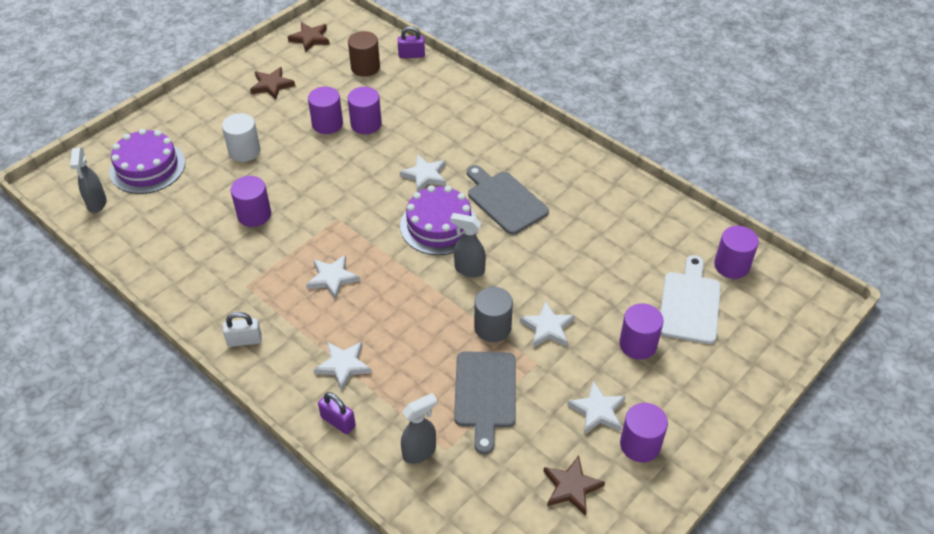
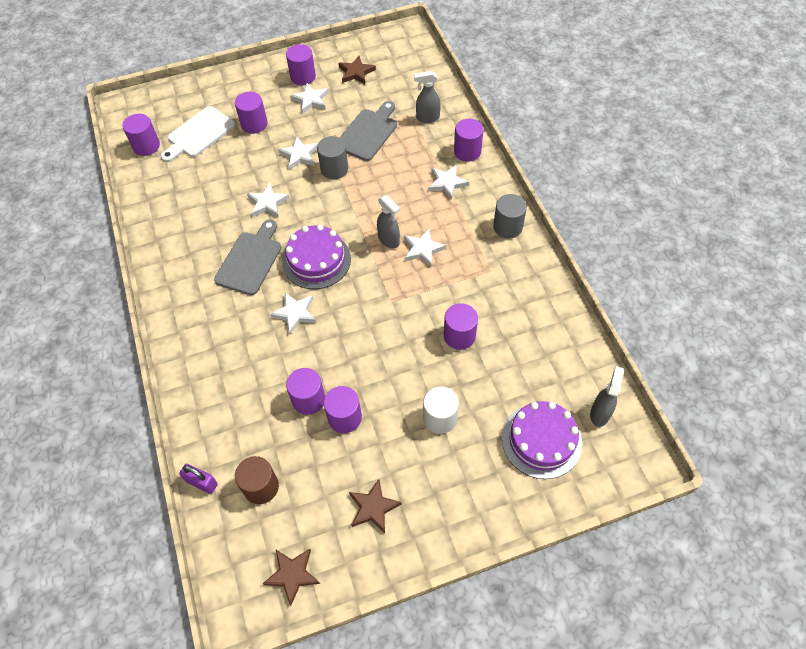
camera: 150 degrees left, 10 degrees up
(244, 340) = (507, 227): white padlock -> grey cylinder
(338, 421) = (467, 151): purple padlock -> purple cylinder
(469, 269) = (320, 215): grey spray bottle -> grey spray bottle (389, 240)
(505, 200) = (250, 260): grey cutting board -> grey cutting board turned 150 degrees counterclockwise
(536, 259) = (267, 203): none -> white star

